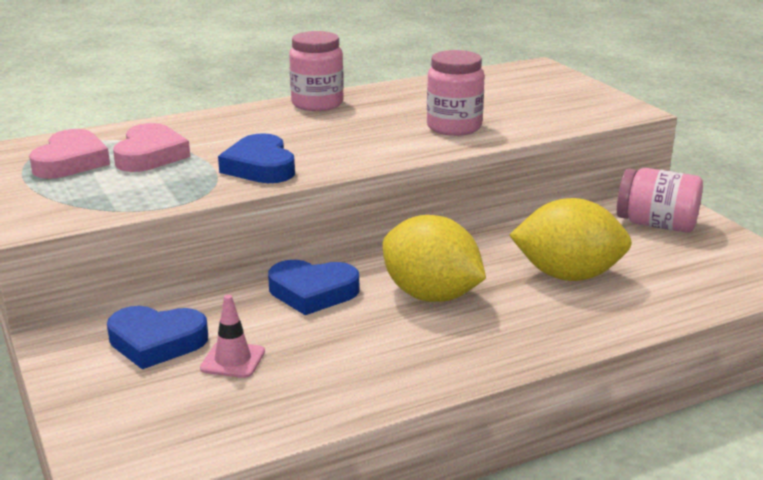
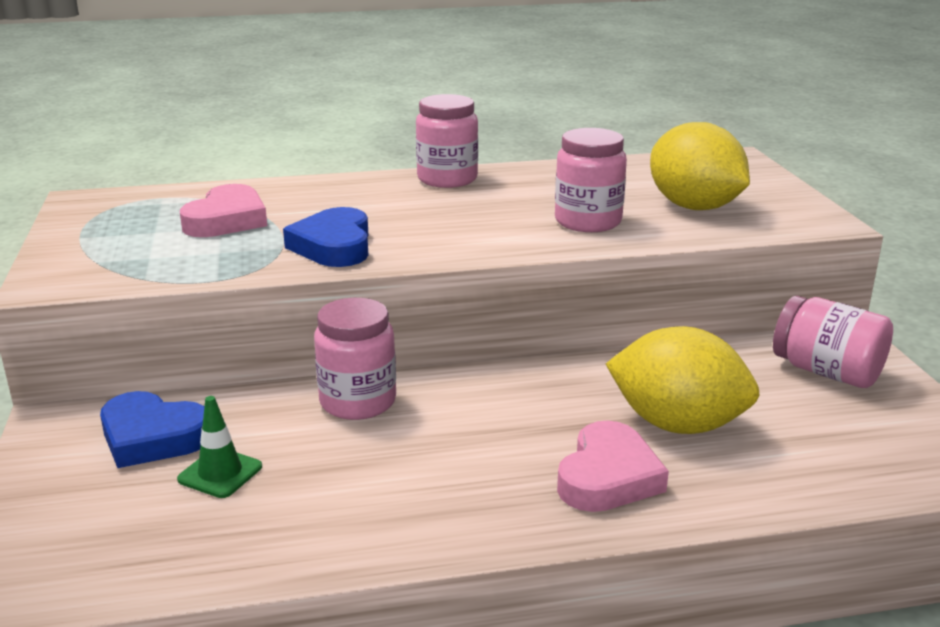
camera: 15 degrees right, 0 degrees up
(71, 162) = (141, 218): pink heart -> pink heart (608, 477)
(233, 360) = (220, 473): pink traffic cone -> green traffic cone
(312, 292) = (358, 402): blue heart -> pink jar
(431, 295) = (493, 426): yellow lemon -> yellow lemon (694, 207)

